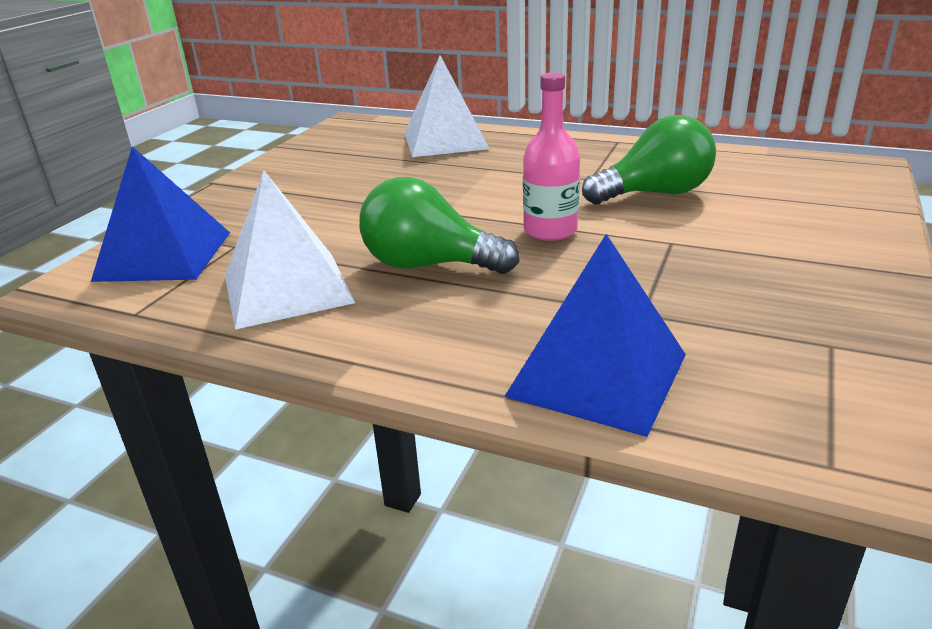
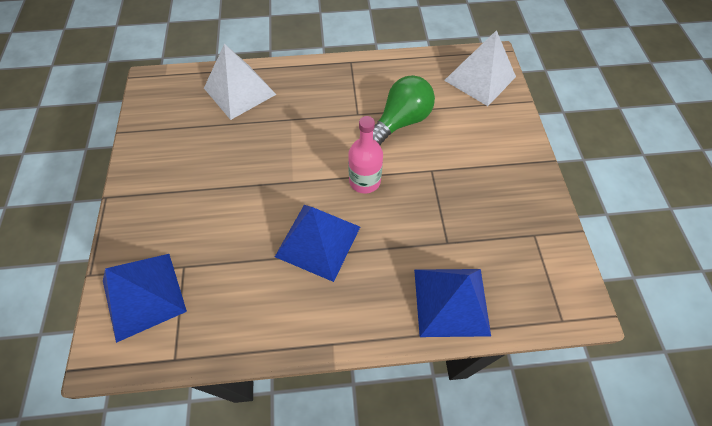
camera: 30 degrees left, 30 degrees up
(287, 289) = (251, 297): white pyramid -> white pyramid (480, 78)
(429, 265) = (318, 241): green light bulb -> blue pyramid

